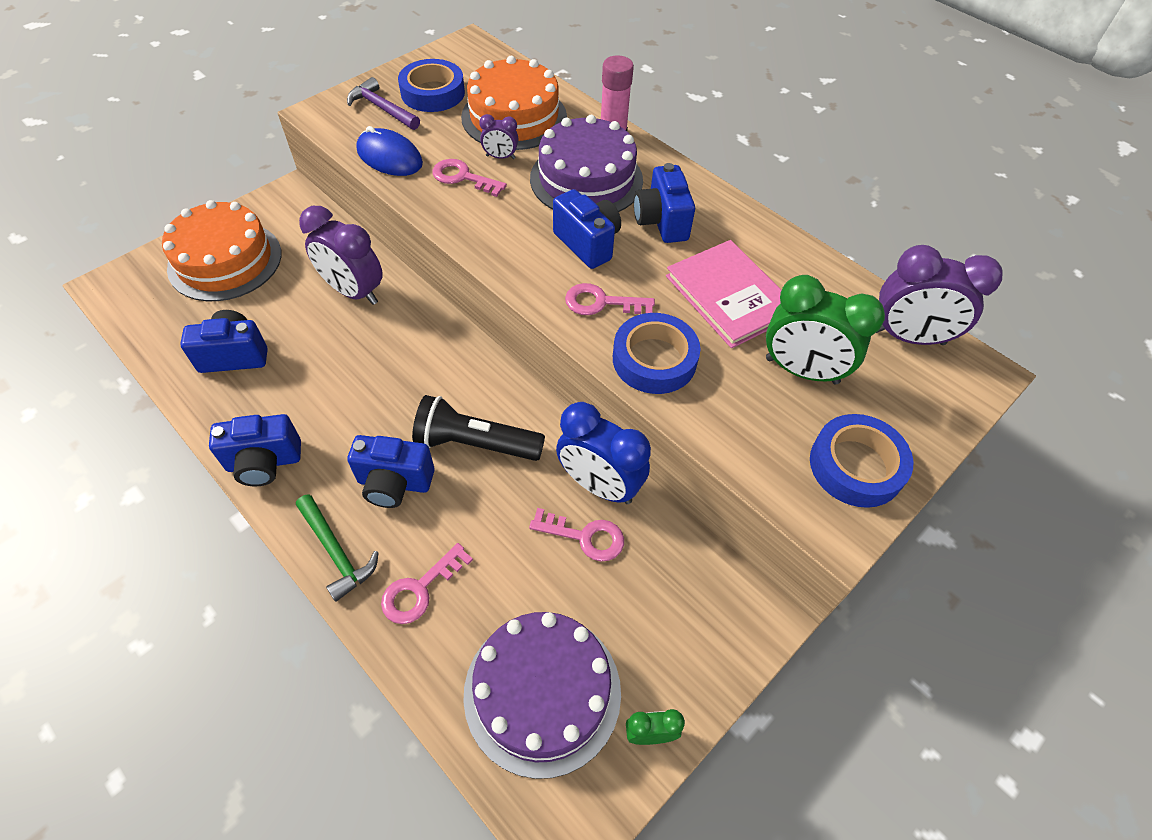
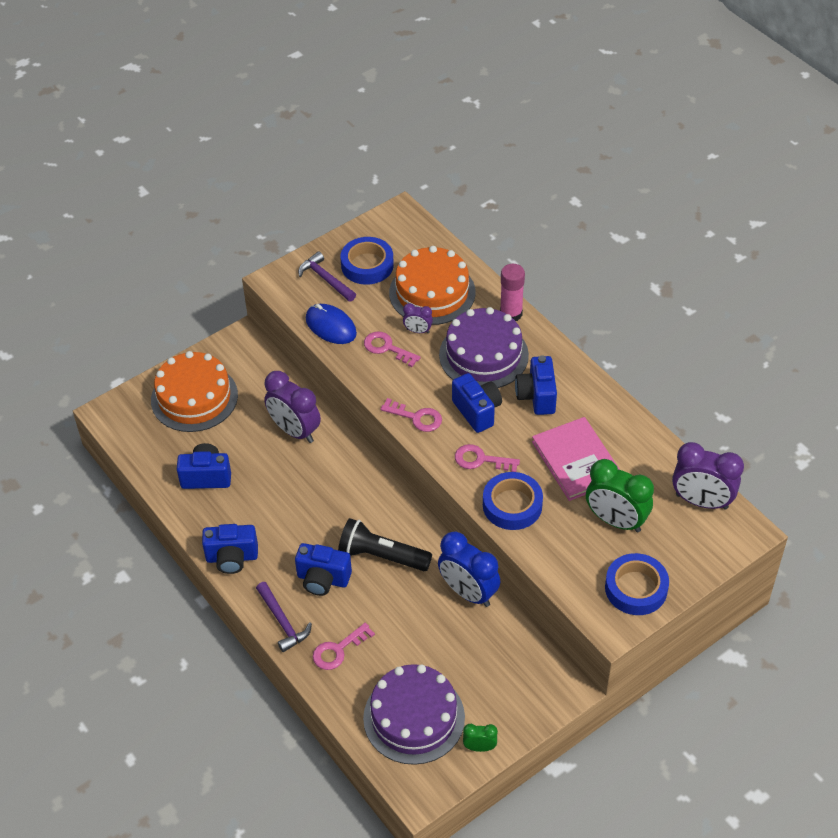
camera: 10 degrees right, 5 degrees down
(336, 552) = (282, 621): green hammer -> purple hammer
(584, 536) = (453, 626): pink key -> pink key (416, 417)

